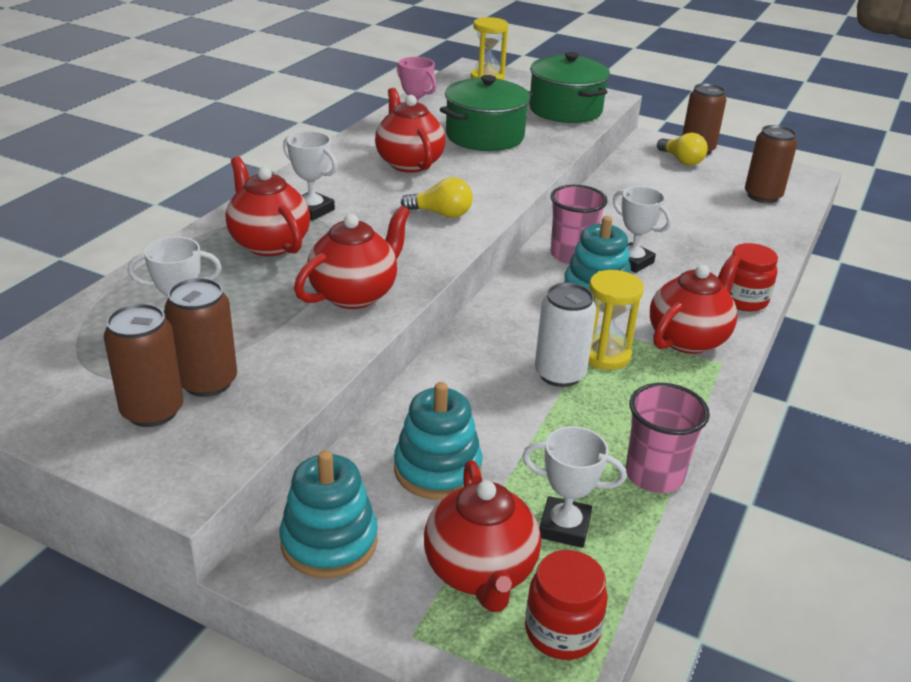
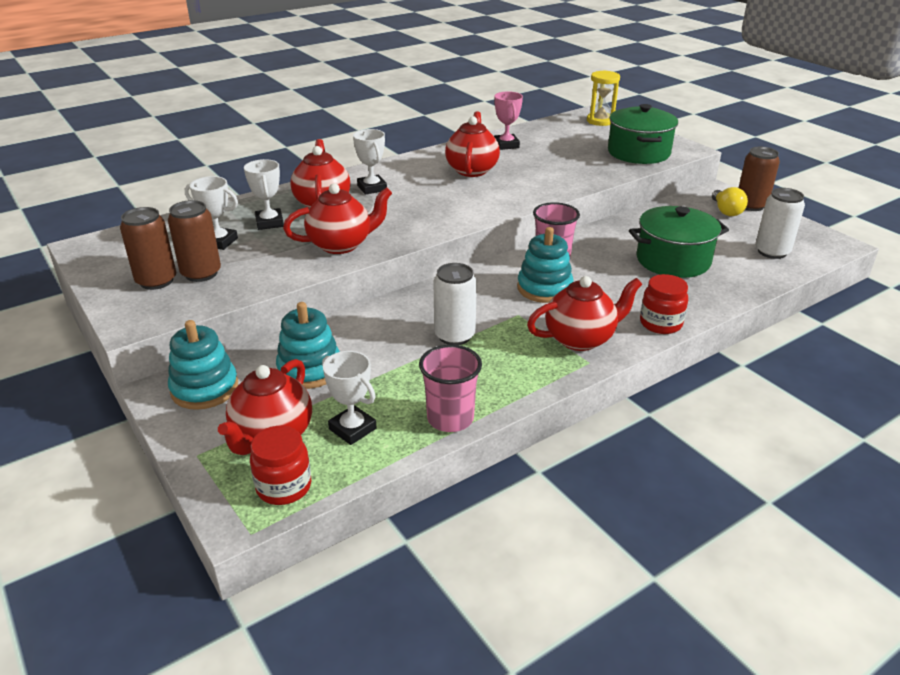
camera: 30 degrees right, 0 degrees up
(441, 214) = (456, 207): yellow light bulb -> none
(484, 136) = (550, 161): green pot -> green pot (673, 260)
(605, 355) = (502, 332): yellow hourglass -> none
(632, 262) = (596, 275): white trophy -> white trophy (269, 223)
(762, 196) = (772, 252): brown can -> white can

